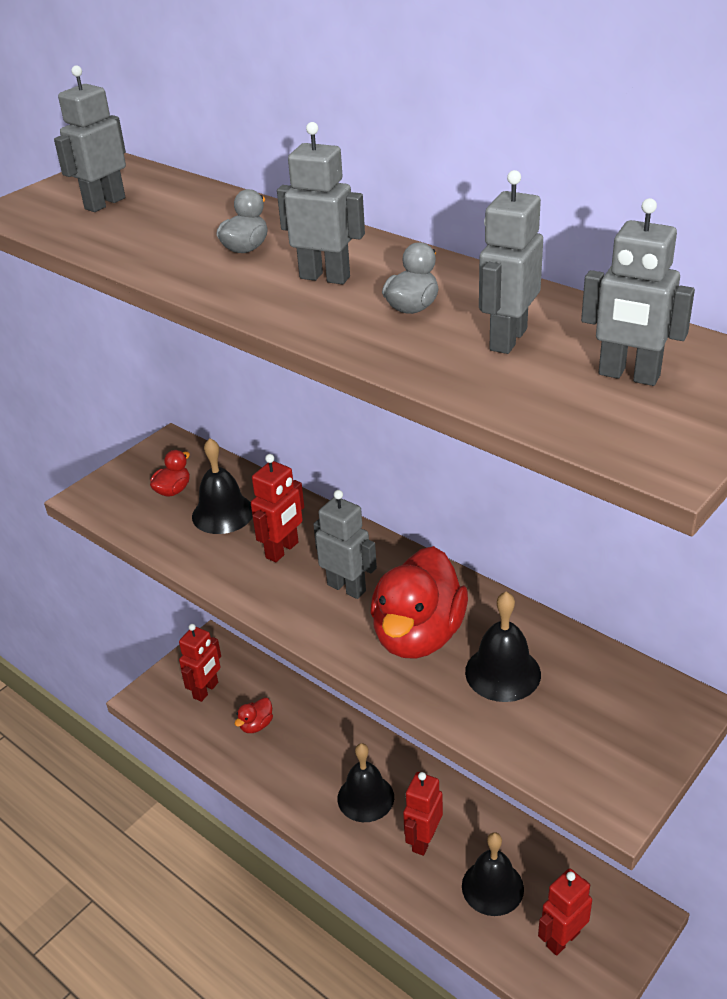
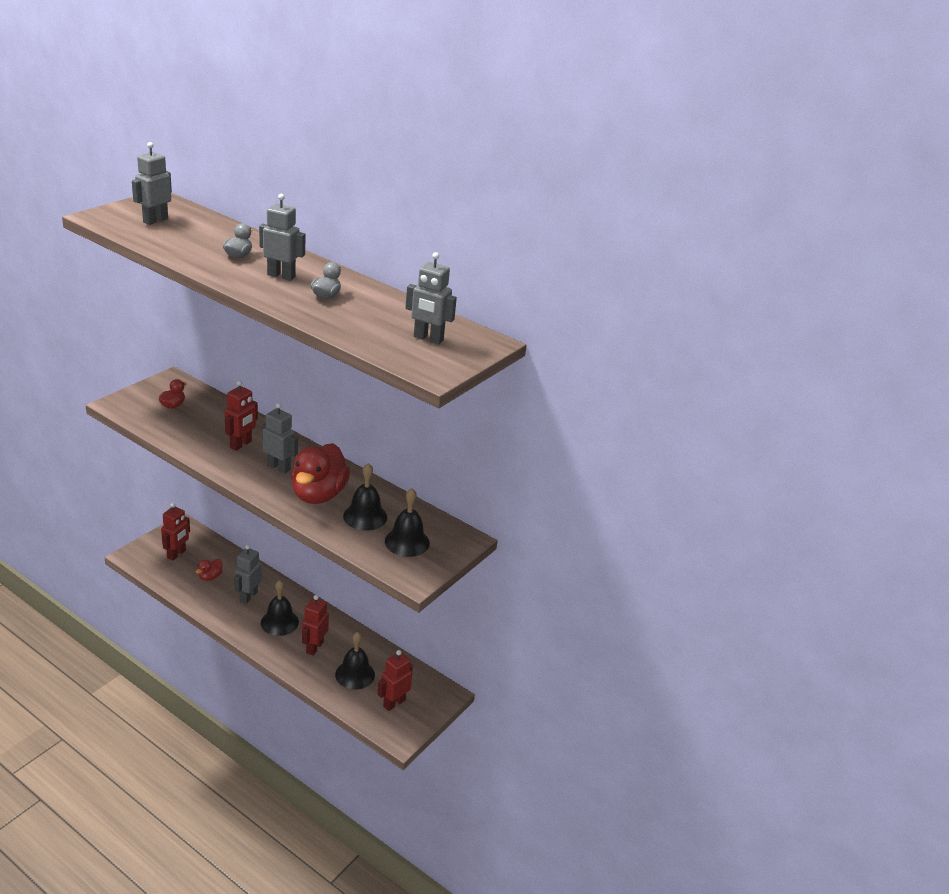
camera: 10 degrees left, 5 degrees down
(223, 513) = (204, 421): black bell -> black bell (407, 542)
(507, 339) = (372, 316): grey robot -> grey robot (248, 596)

